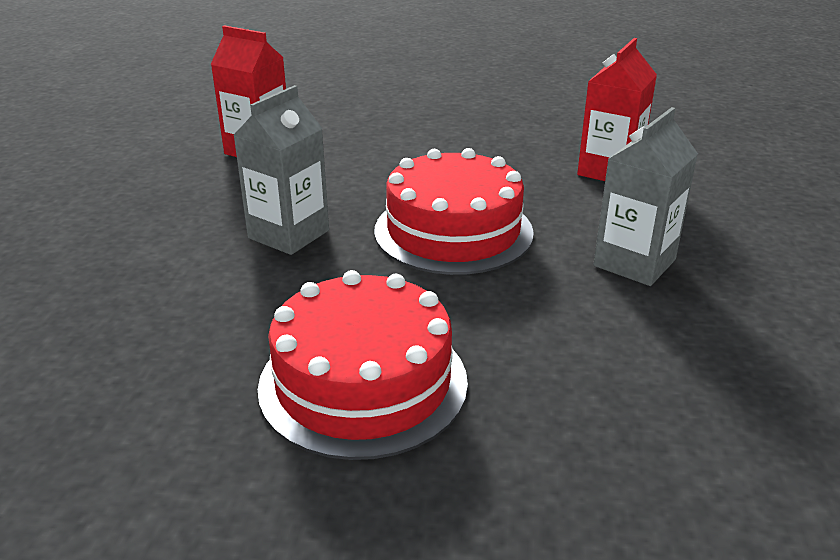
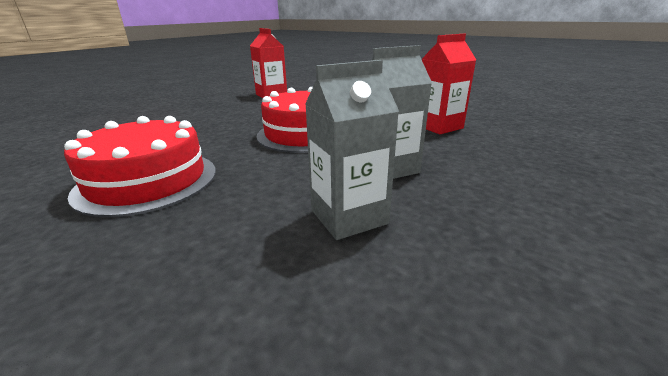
camera: 30 degrees right, 5 degrees down
(288, 234) = (229, 121): grey carton -> grey carton (349, 217)

